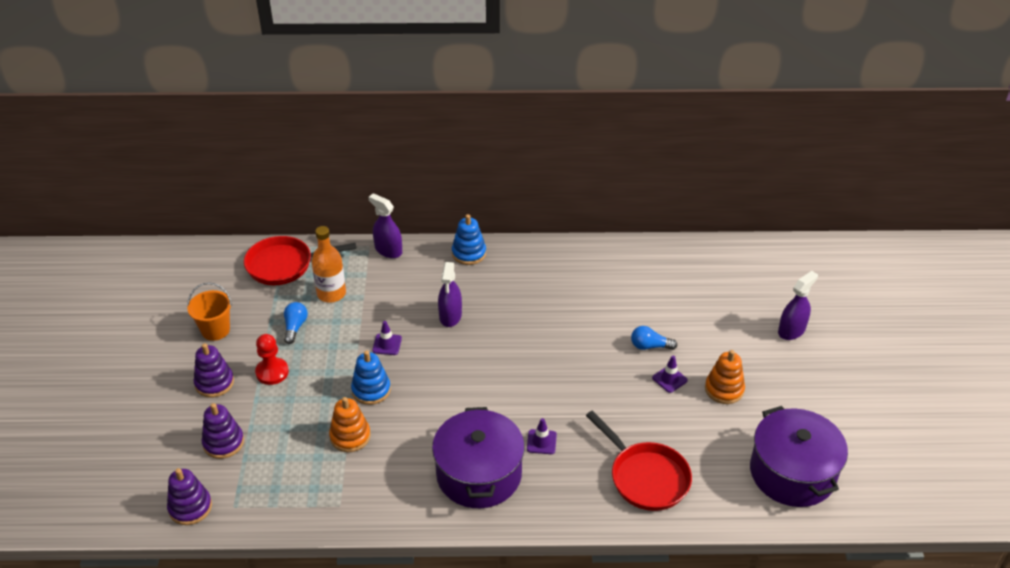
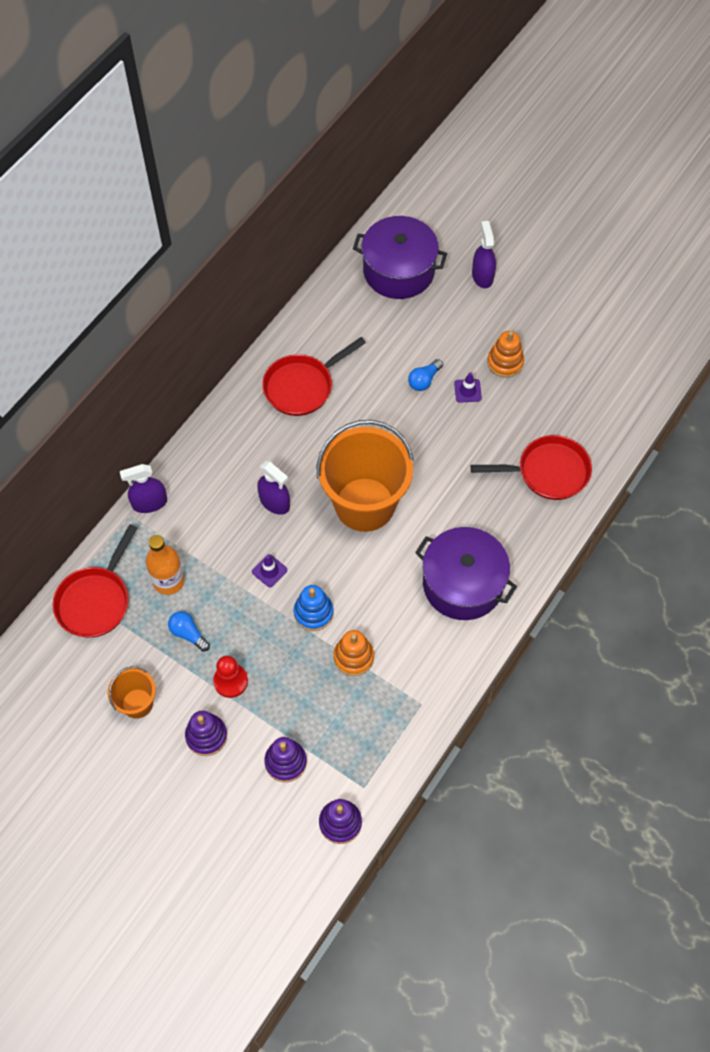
camera: 55 degrees left, 20 degrees up
(469, 253) = (208, 441): blue stacking toy -> none
(497, 370) = (364, 504): none -> orange bucket
(541, 442) = (463, 520): purple traffic cone -> none
(568, 278) = (302, 386): none -> red pan
(792, 473) = (611, 376): purple pot -> purple pot (398, 271)

